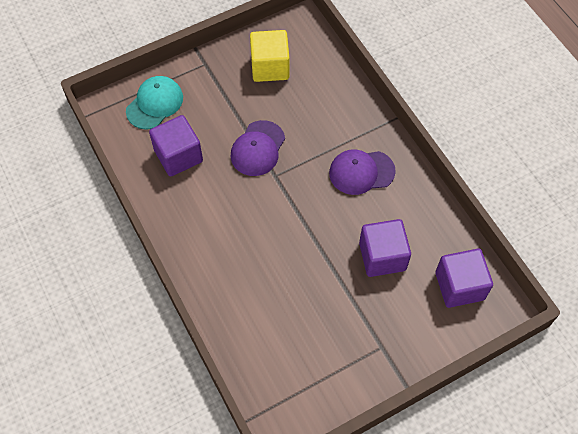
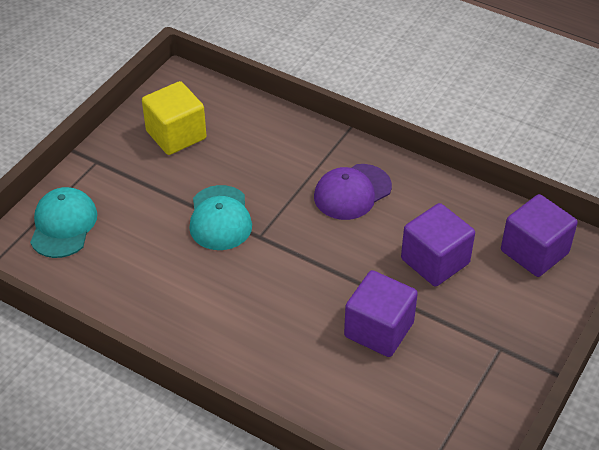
camera: 30 degrees left, 15 degrees down
(178, 156) = (131, 265): purple cube -> purple cube (379, 330)
(258, 148) = (220, 218): purple cap -> turquoise cap

